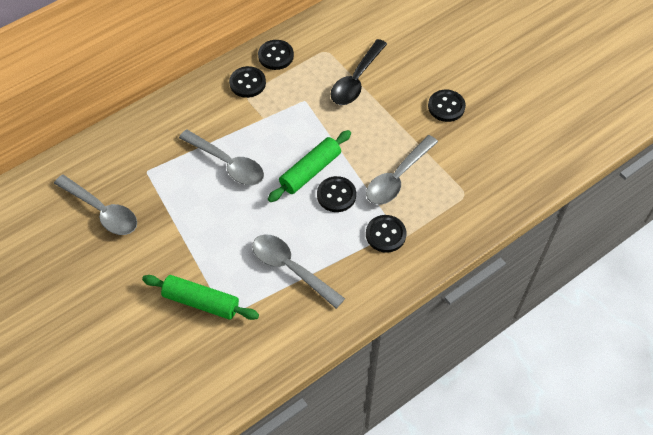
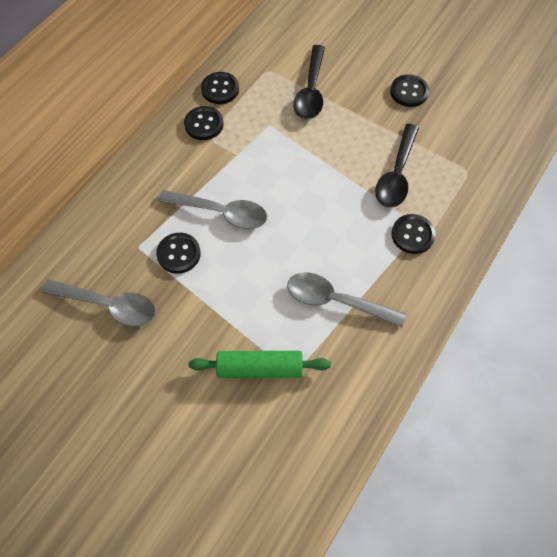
camera: 20 degrees left, 5 degrees up
(310, 171) = (308, 194): green rolling pin -> none
(336, 195) = (346, 210): black button -> black button (179, 254)
(397, 177) = (396, 174): grey spoon -> black spoon

